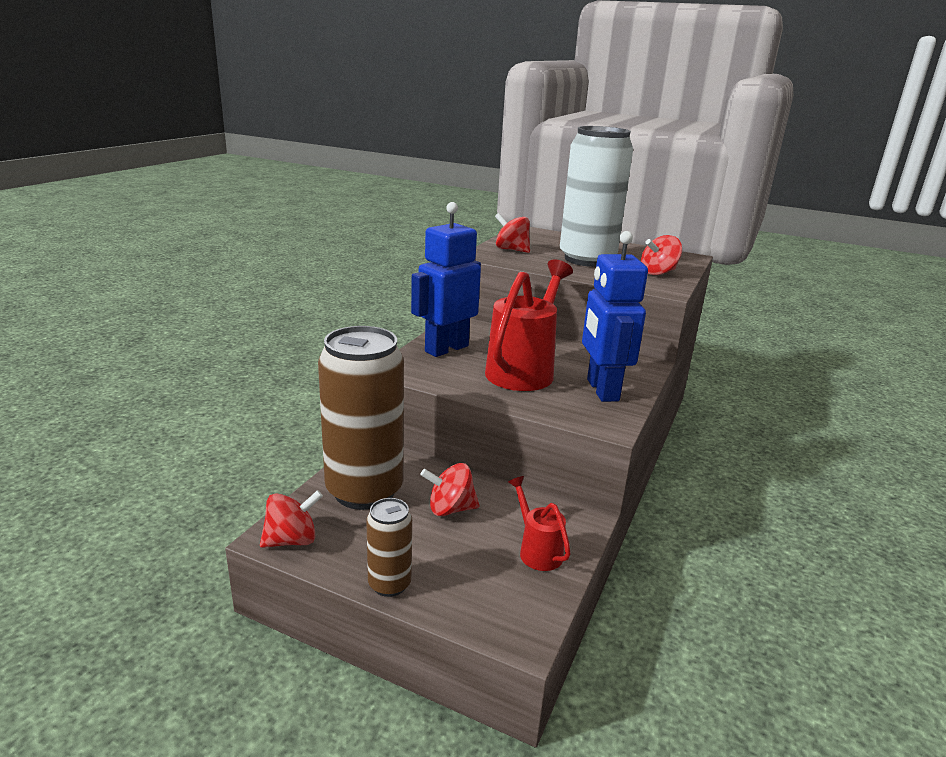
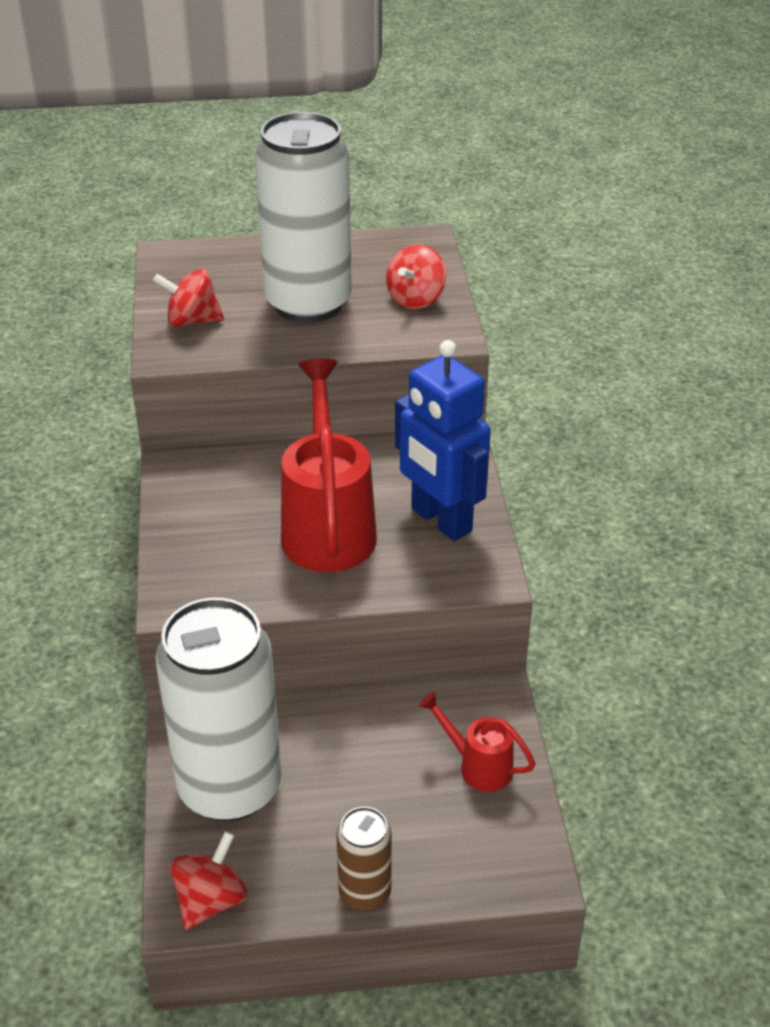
camera: 30 degrees left, 15 degrees up
(364, 491) = (230, 787): brown can -> white can
(446, 349) = (200, 531): blue robot -> none
(450, 509) = (348, 760): red spinning top -> none

